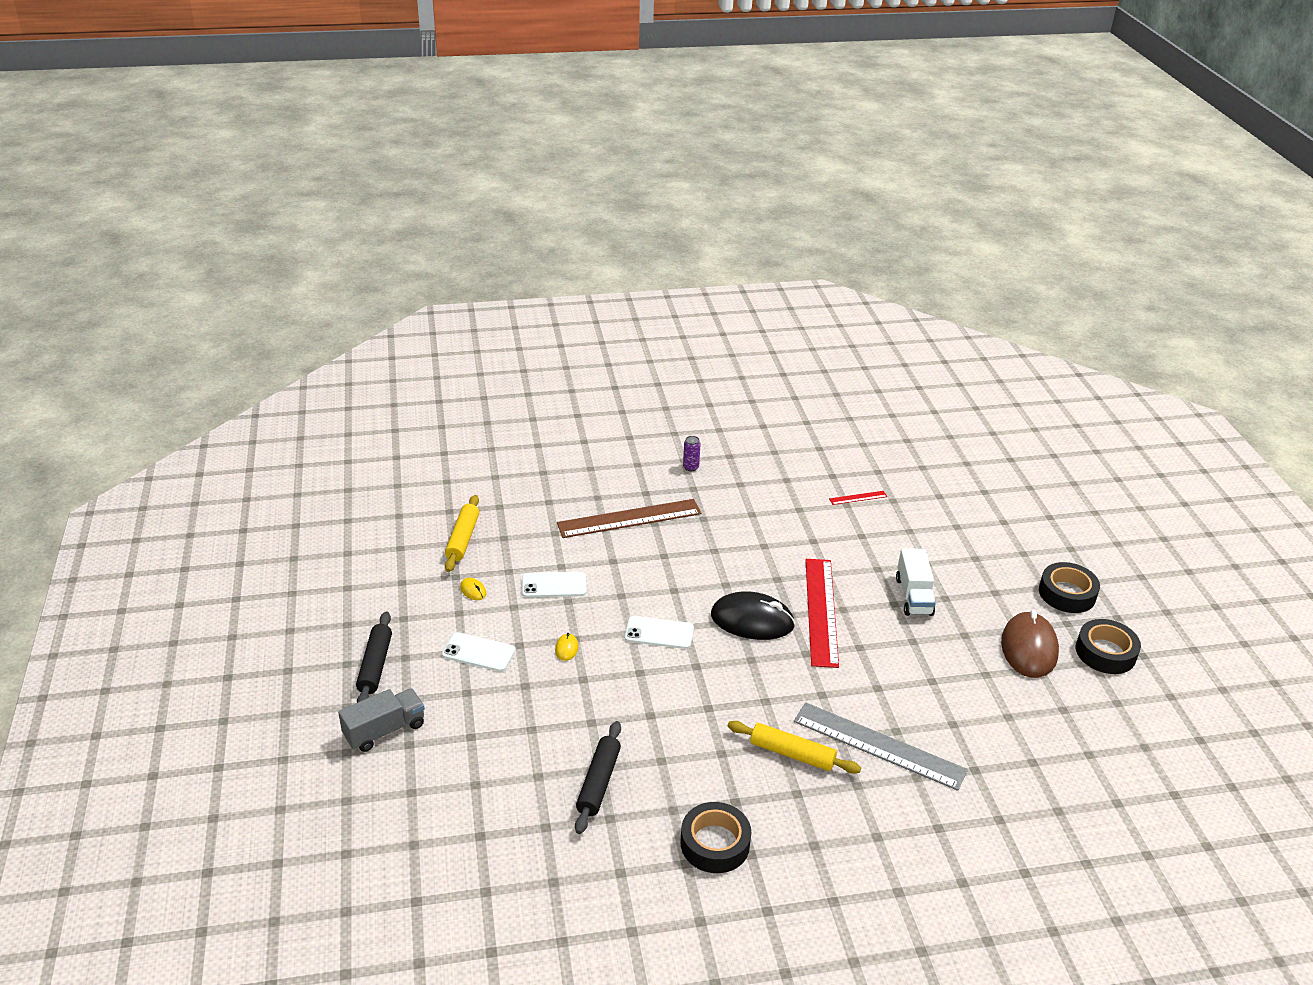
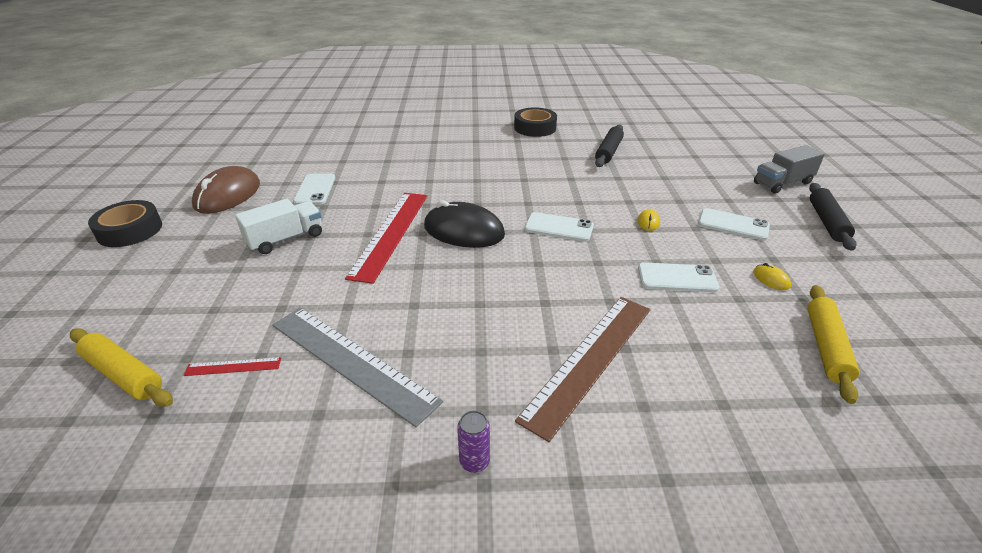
camera: 170 degrees left, 0 degrees up
(629, 518) = (590, 360): brown ruler -> brown ruler turned 45 degrees counterclockwise
(792, 754) = (470, 155): yellow rolling pin -> yellow rolling pin (124, 374)
(879, 745) = (406, 155): grey ruler -> grey ruler (351, 361)
(913, 596) = (285, 239): white truck -> white truck turned 45 degrees clockwise
(942, 665) = (315, 190): none -> white phone
(1105, 652) = (168, 188): black tape -> none

